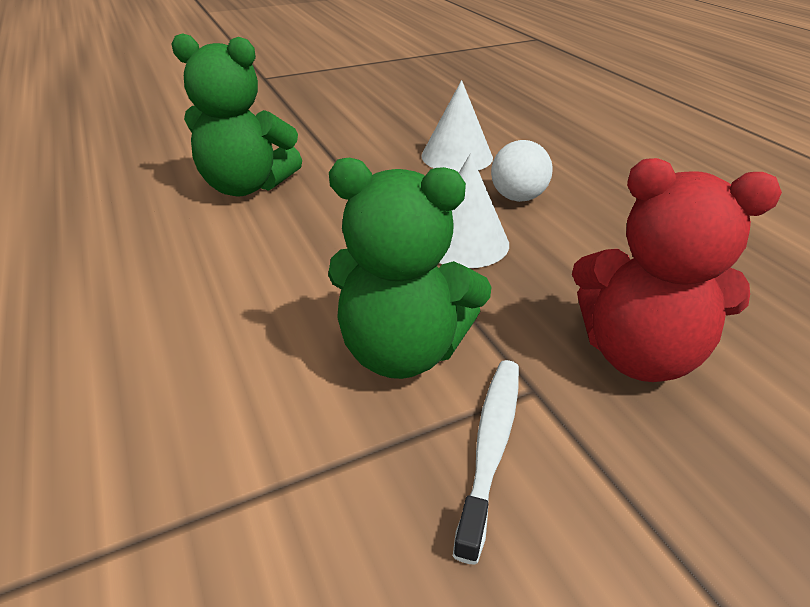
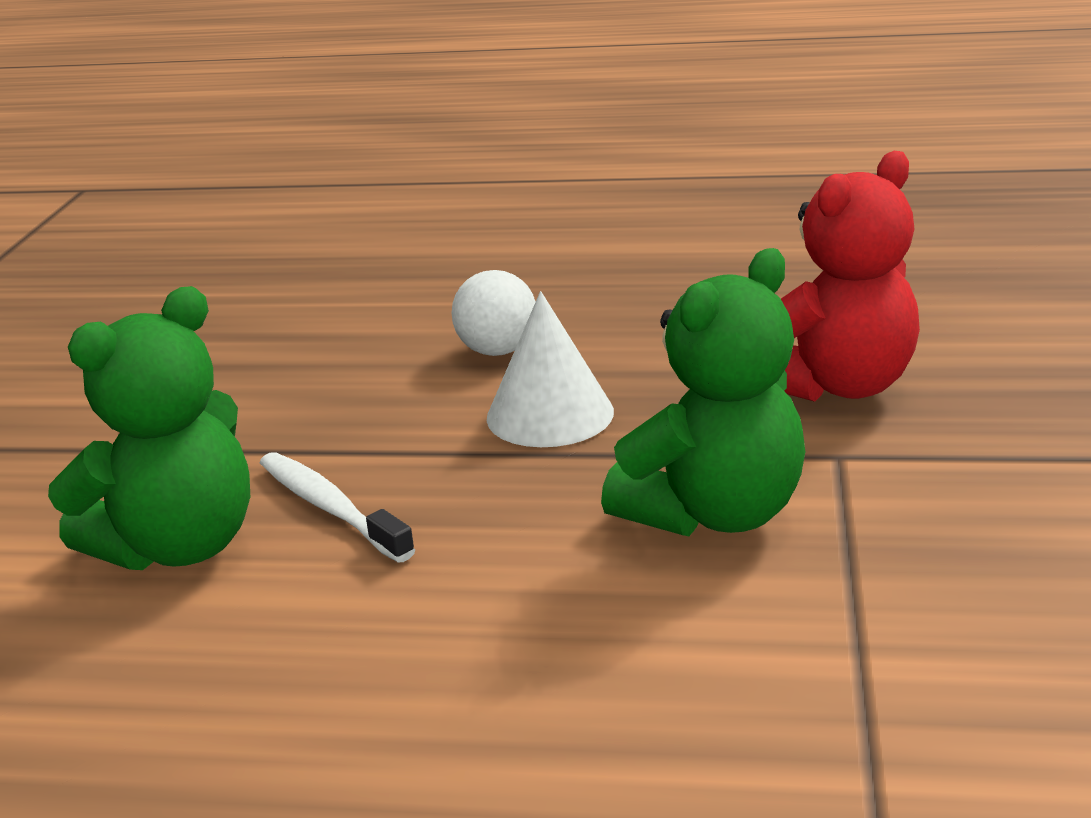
camera: 55 degrees left, 10 degrees down
(457, 156) = (342, 357): white cone -> none
(491, 447) = (894, 503): white toothbrush -> white toothbrush (330, 508)

